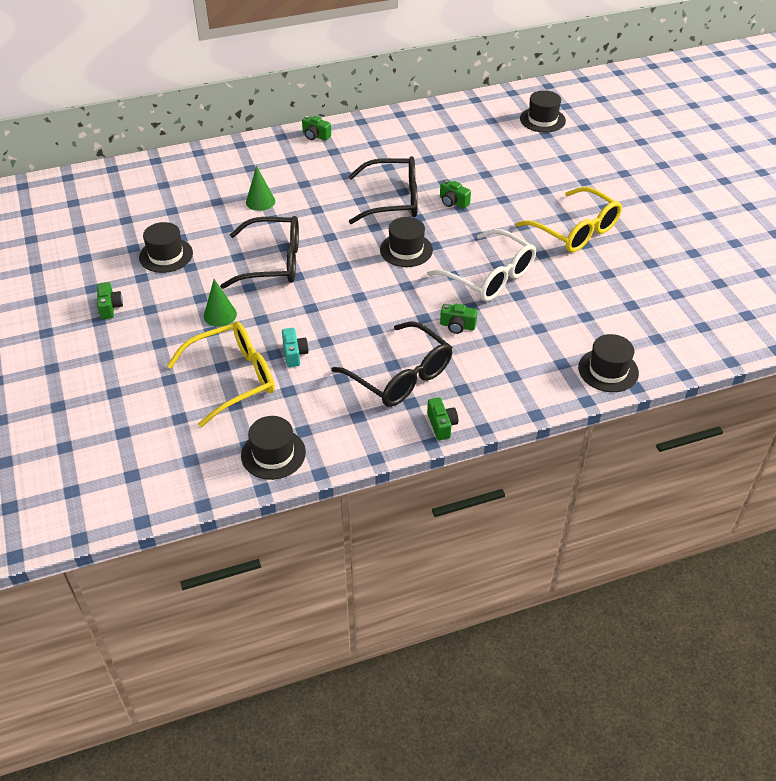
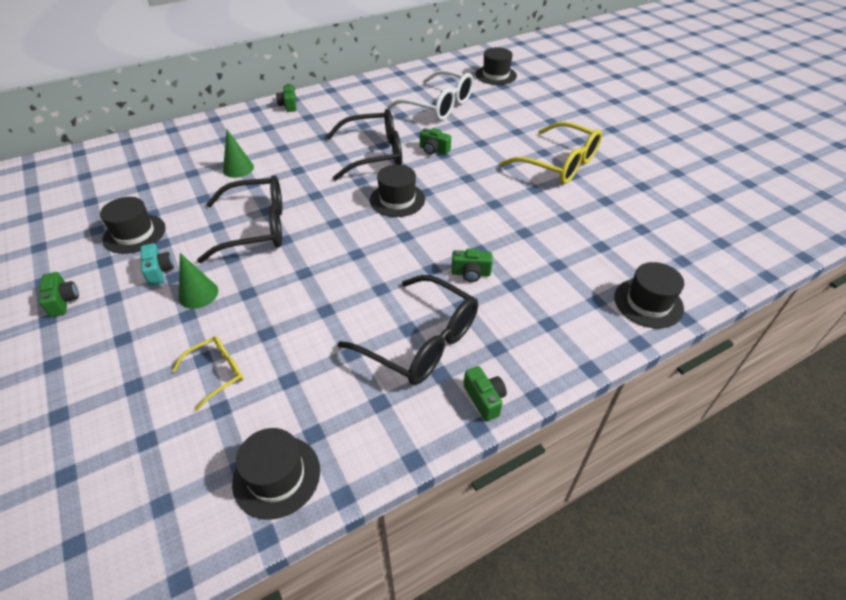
camera: 10 degrees left, 0 degrees up
(233, 378) = (217, 373): yellow glasses -> yellow glasses, size x0.52
(294, 354) = (291, 330): turquoise camera -> turquoise camera (159, 271)
(315, 136) = (289, 105): green camera -> green camera turned 60 degrees clockwise
(489, 276) = (489, 216): white glasses -> white glasses (438, 105)

